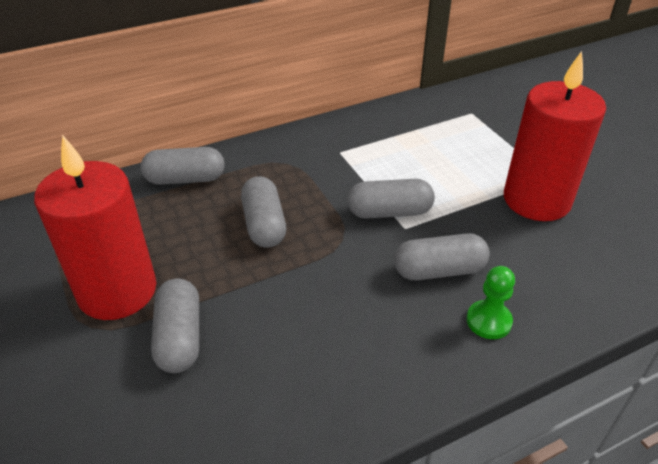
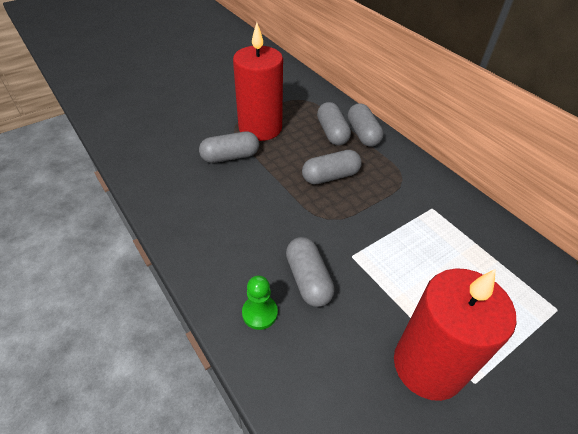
camera: 80 degrees right, 5 degrees up
(389, 212) = (367, 245): grey capsule -> grey capsule (332, 133)

